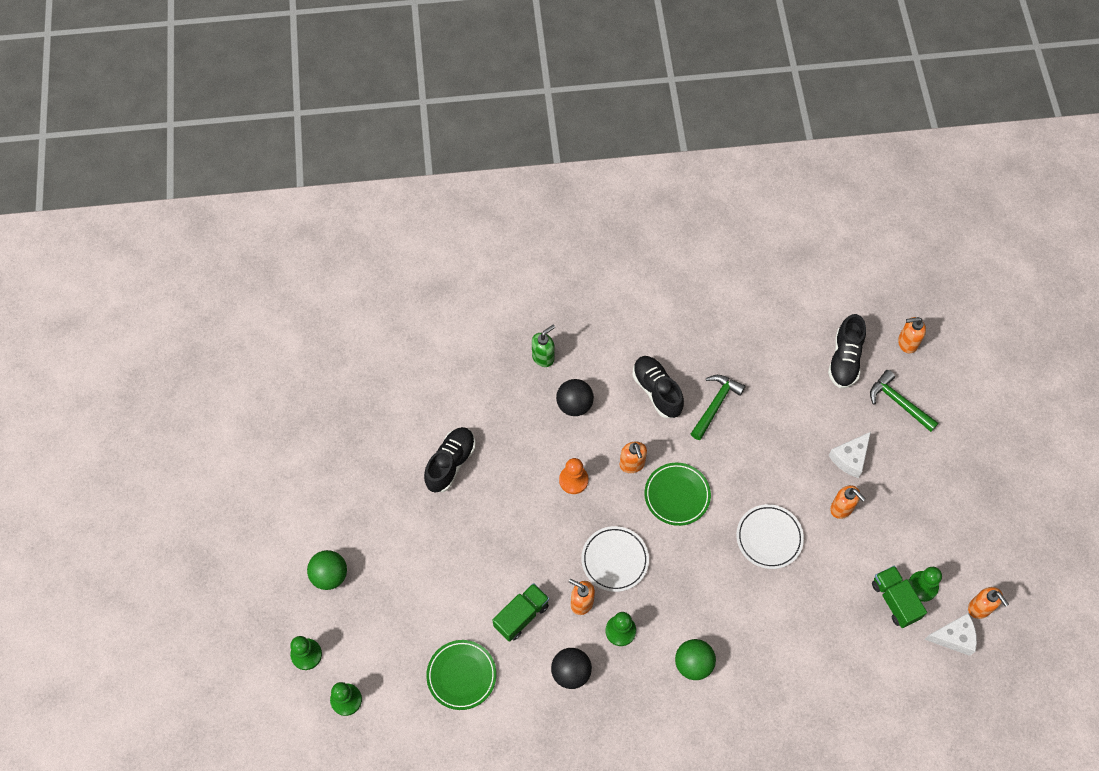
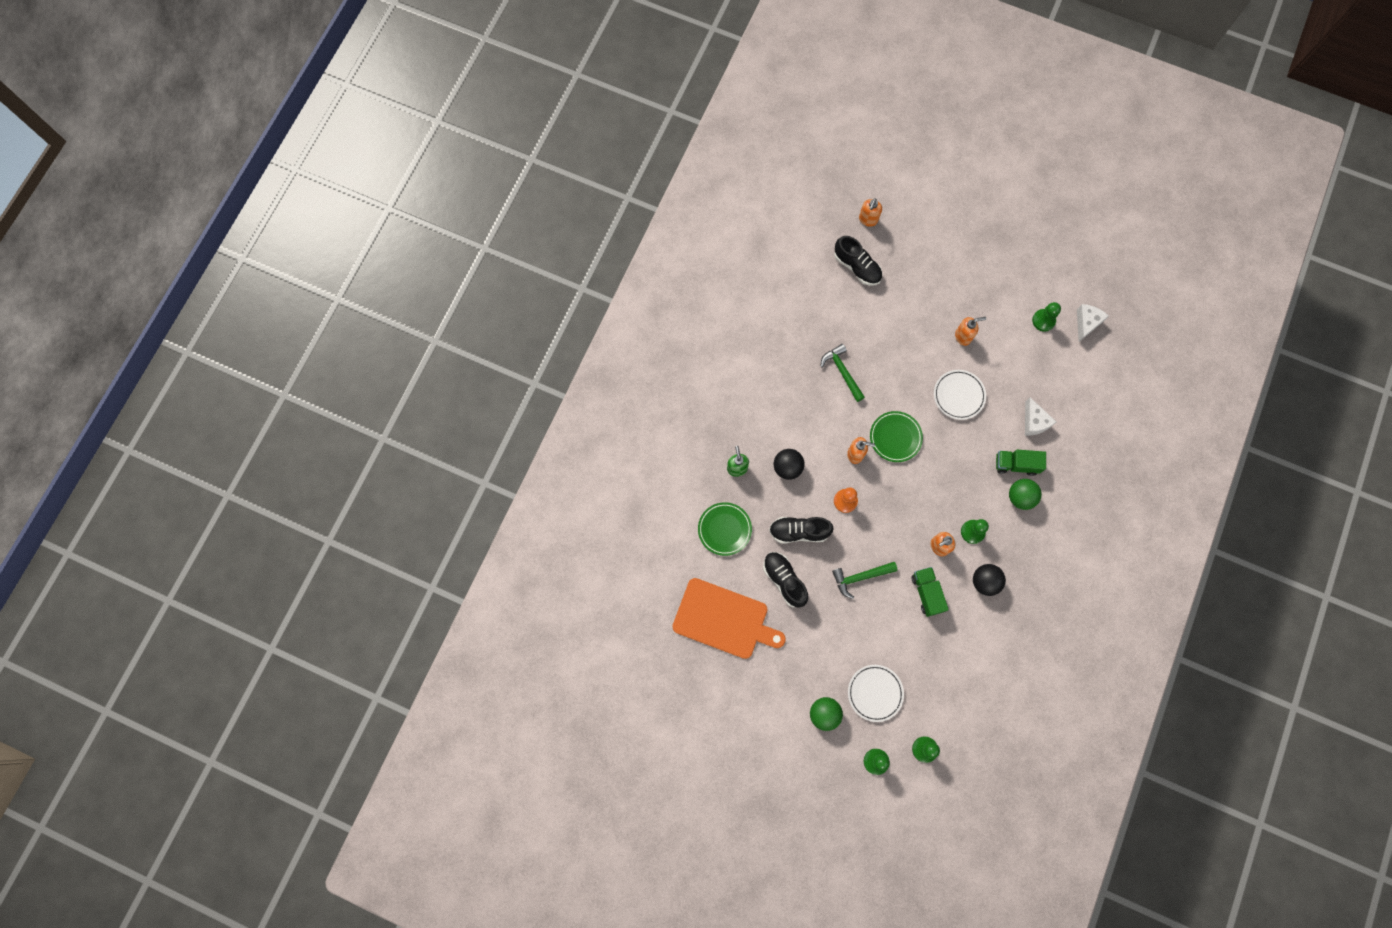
camera: 60 degrees left, 10 degrees up
(375, 426) = (724, 619): none -> orange cutting board
(461, 675) = (948, 658): green plate -> green plate (724, 529)
(614, 560) = (920, 506): white plate -> white plate (875, 693)
(657, 391) = (809, 405): black shoe -> black shoe (799, 531)
(850, 458) = (930, 309): white cheese -> white cheese (1034, 422)
(895, 600) = (1043, 343): green truck -> green truck (1016, 464)
(899, 403) = (908, 253): green hammer -> green hammer (860, 577)
(980, 608) = (1076, 295): orange soap dispenser -> none

